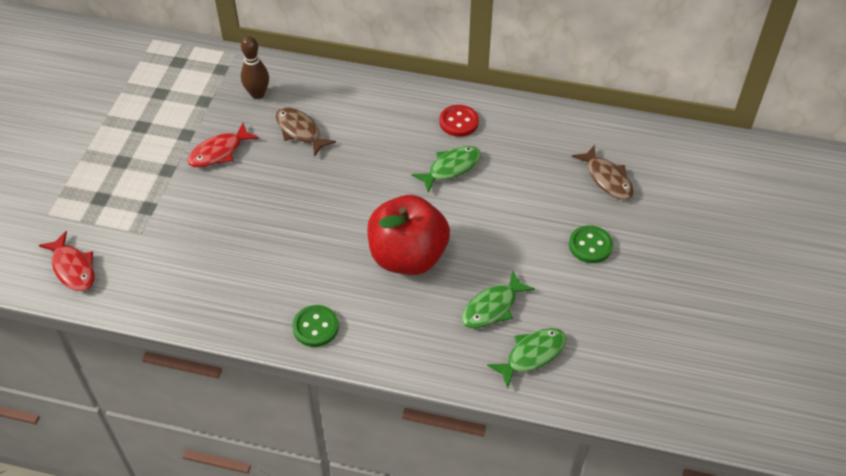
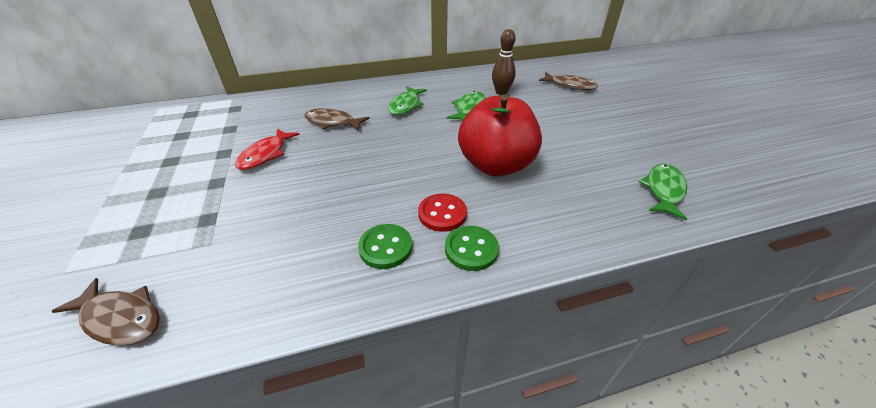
camera: 30 degrees left, 10 degrees down
(73, 268) = (121, 318): red fish -> brown fish
(257, 94) = (278, 113): brown bowling pin -> brown bowling pin (501, 92)
(459, 122) = (448, 87): red button -> red button (442, 214)
(492, 307) = (595, 172): green fish -> green fish (405, 105)
(590, 245) = (606, 116): green button -> green button (385, 247)

